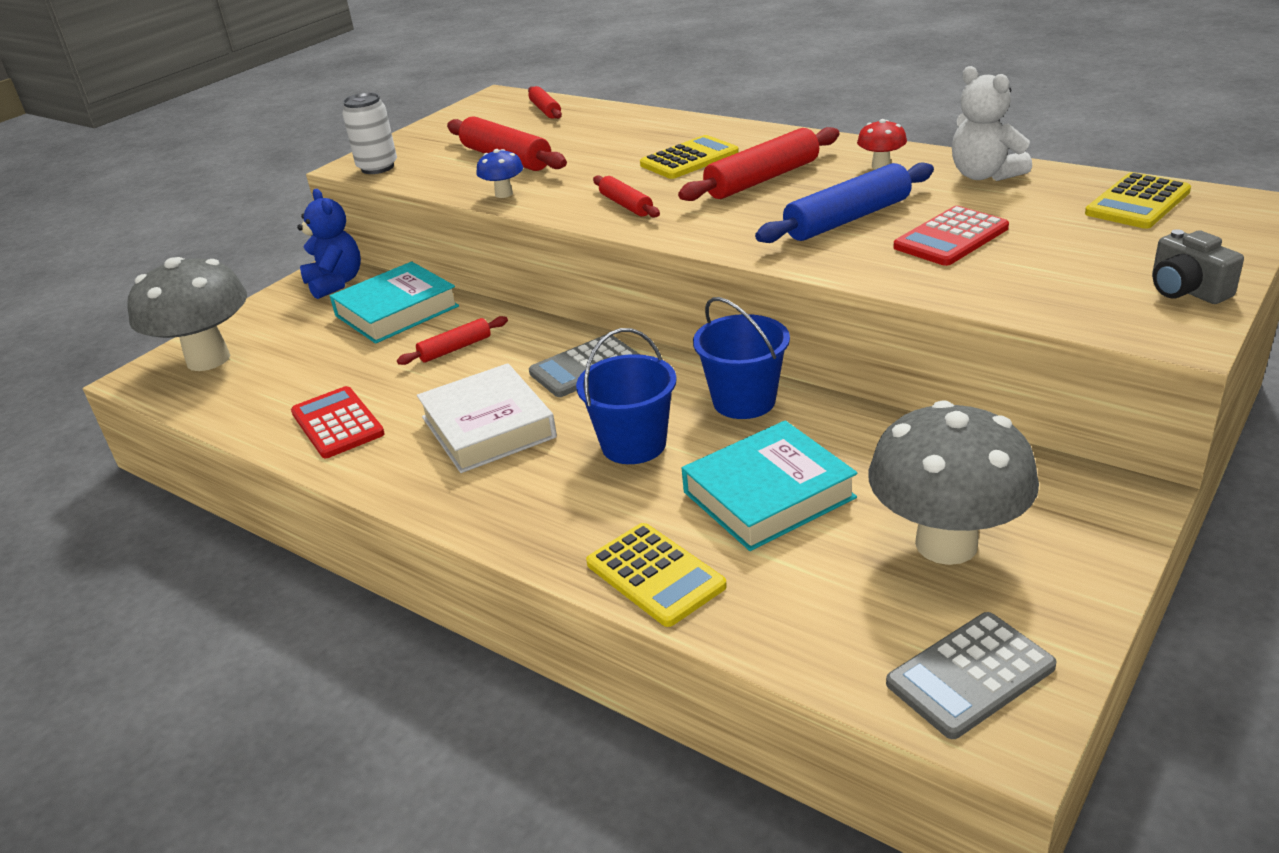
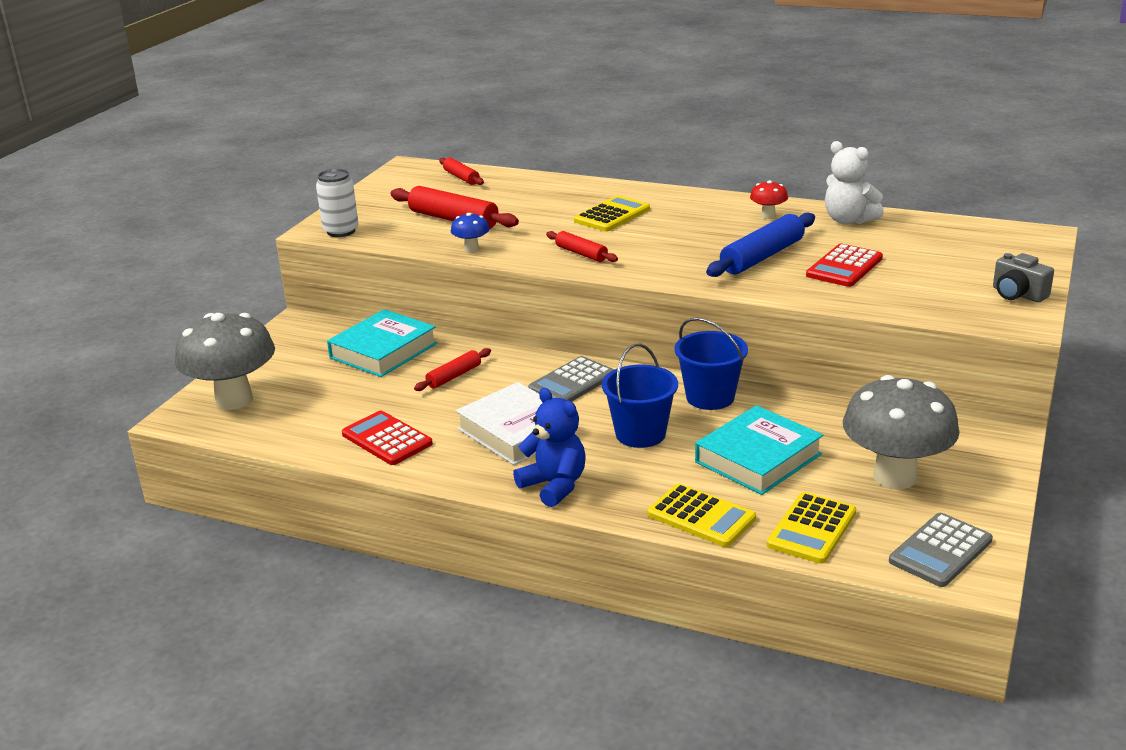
camera: 15 degrees left, 5 degrees down
(335, 283) = (312, 332): blue teddy bear -> blue teddy bear (554, 486)
(762, 179) = (680, 229): red rolling pin -> none
(1137, 203) = (964, 236): yellow calculator -> yellow calculator (812, 529)

